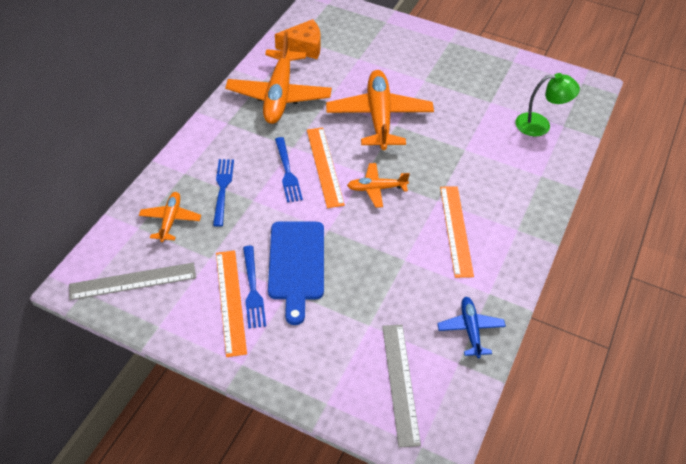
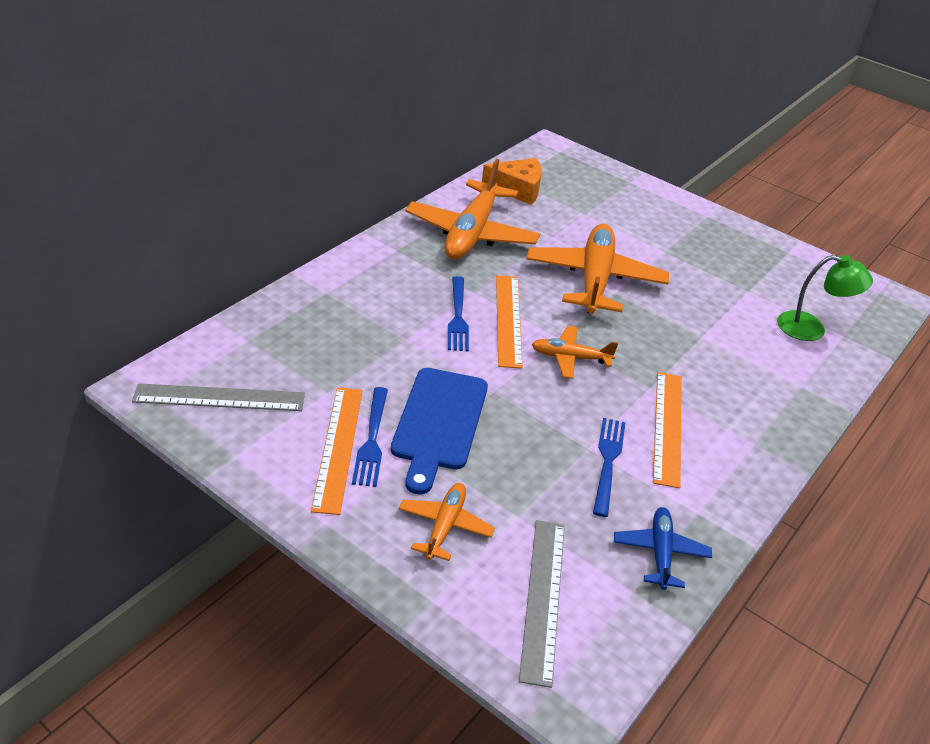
camera: 10 degrees right, 10 degrees down
(170, 220) = (291, 340): orange plane -> orange plane (445, 526)
(222, 188) = (368, 319): blue fork -> blue fork (607, 461)

